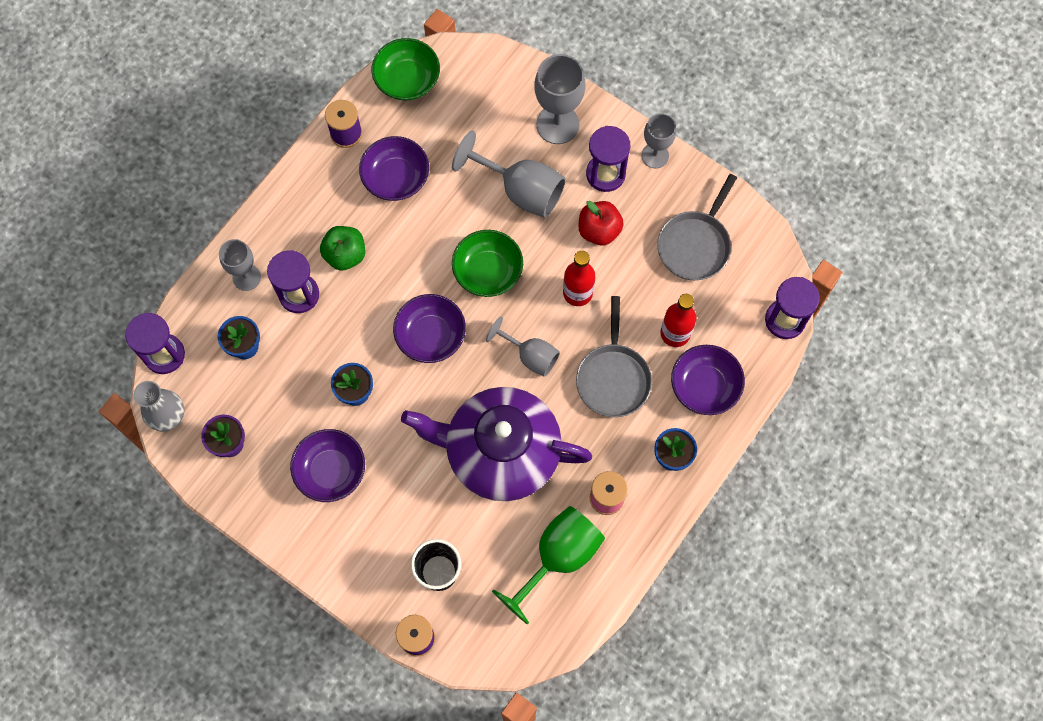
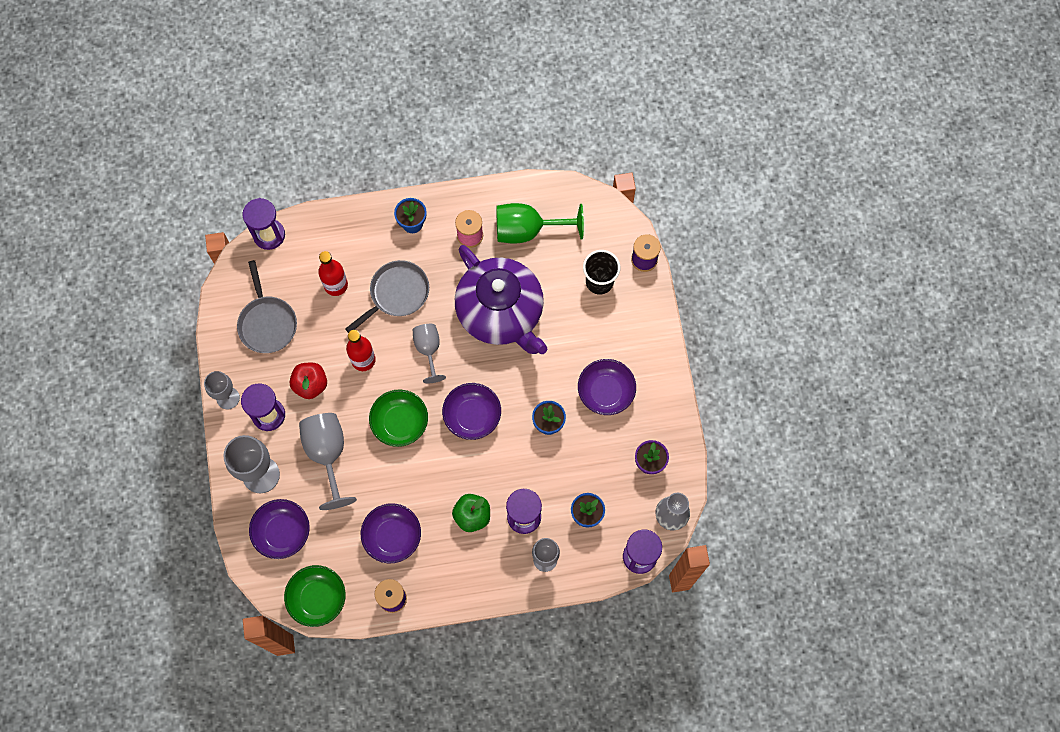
camera: 135 degrees left, 0 degrees up
(695, 244) = (267, 323): grey pan -> grey pan turned 90 degrees clockwise
(704, 386) = (353, 242): purple bowl -> purple bowl (282, 532)

